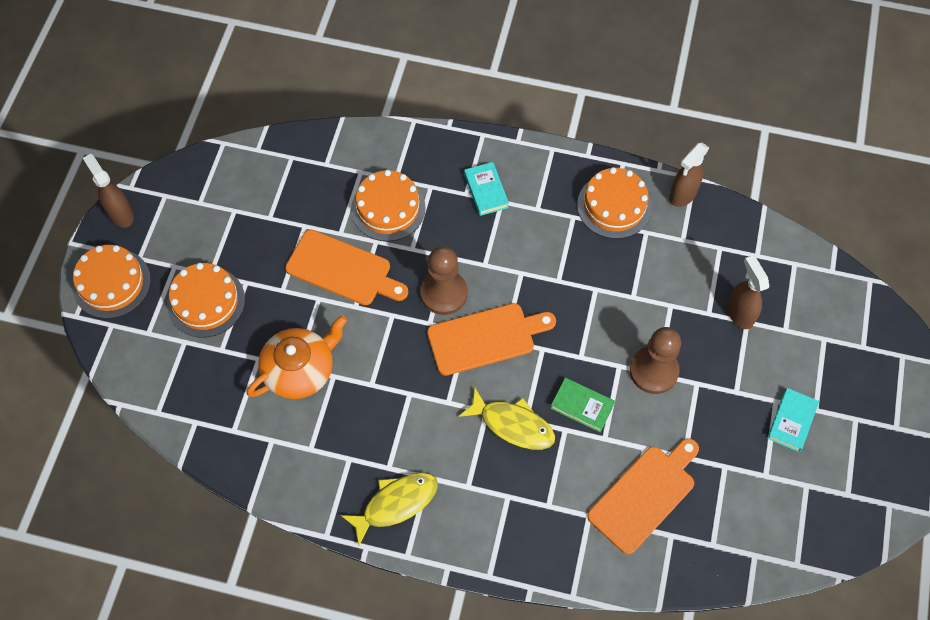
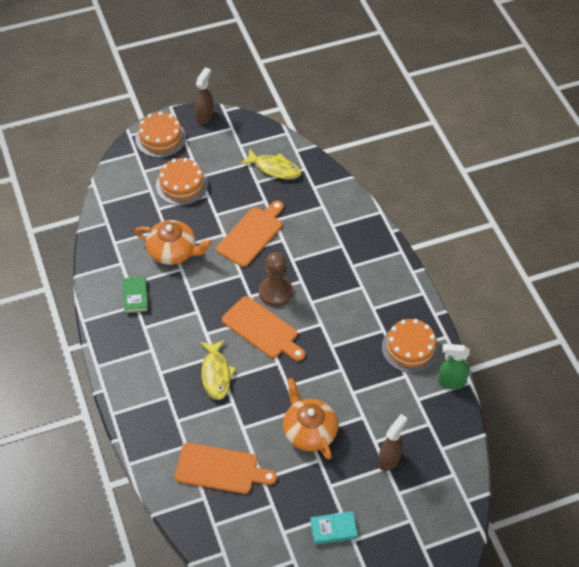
camera: 55 degrees right, 10 degrees down
(343, 269) = (251, 235): orange cutting board -> orange cutting board turned 135 degrees counterclockwise
(388, 208) = (309, 233): orange cake -> none
(396, 503) = (125, 343): yellow fish -> yellow fish (274, 168)
(486, 191) = (363, 275): turquoise book -> none
(582, 406) = (255, 404): green book -> green book (135, 296)
(653, 371) = (309, 431): brown pawn -> orange teapot
(682, 195) = (451, 382): brown spray bottle -> green spray bottle

